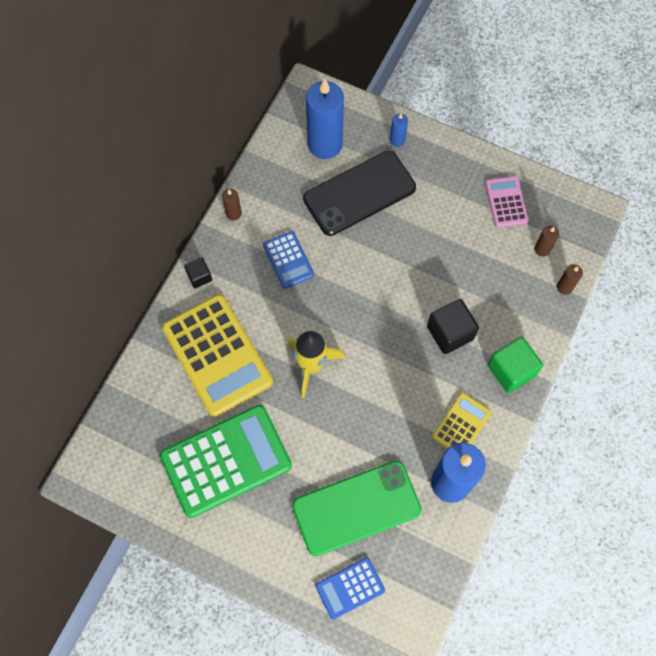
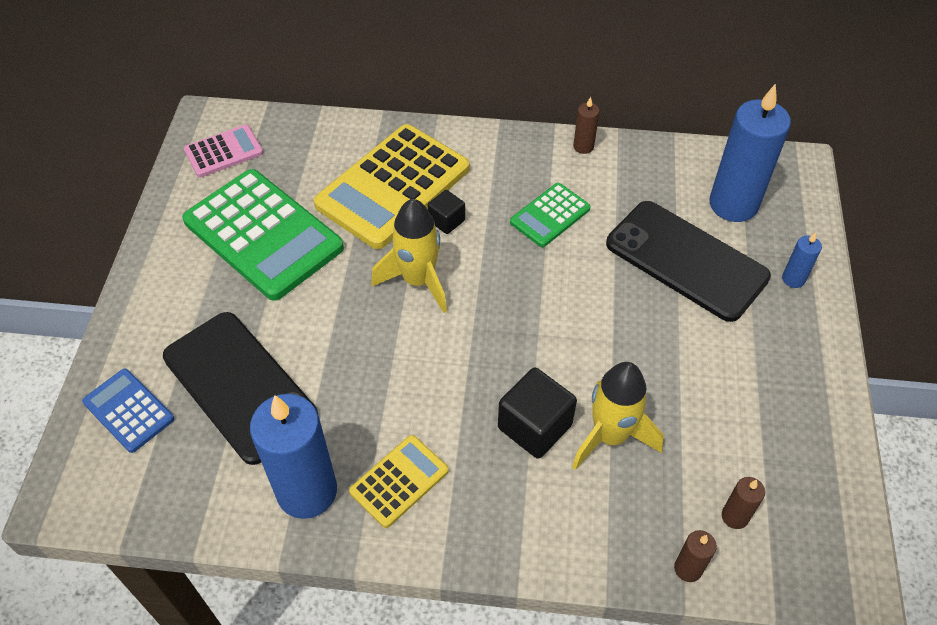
camera: 70 degrees right, 15 degrees down
(199, 277) = (485, 141): black cube -> black cube (446, 221)
(288, 260) = (550, 215): blue calculator -> green calculator
(356, 508) = (239, 386): green phone -> black phone
(461, 425) = (399, 481): yellow calculator -> yellow calculator turned 60 degrees counterclockwise
(471, 293) = (610, 436): none -> yellow rocket
(506, 202) = (784, 443): pink calculator -> pink calculator (224, 152)
(511, 370) = (511, 526): green cube -> none

